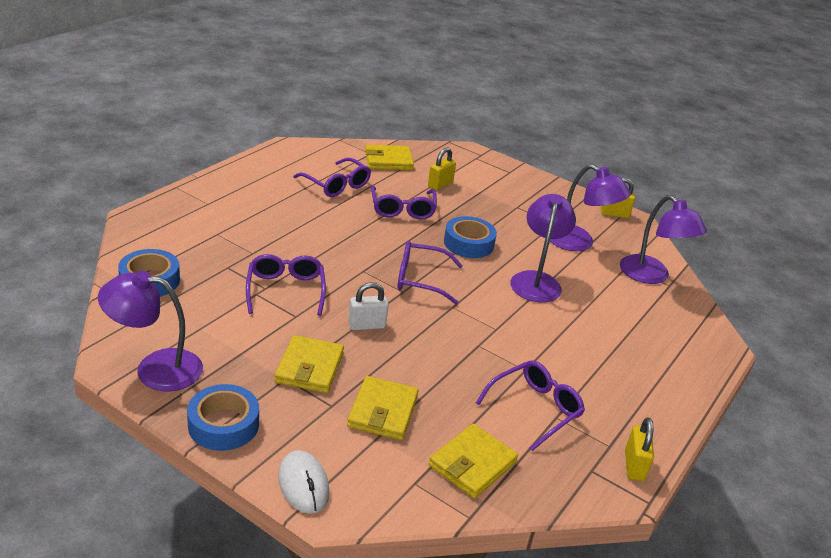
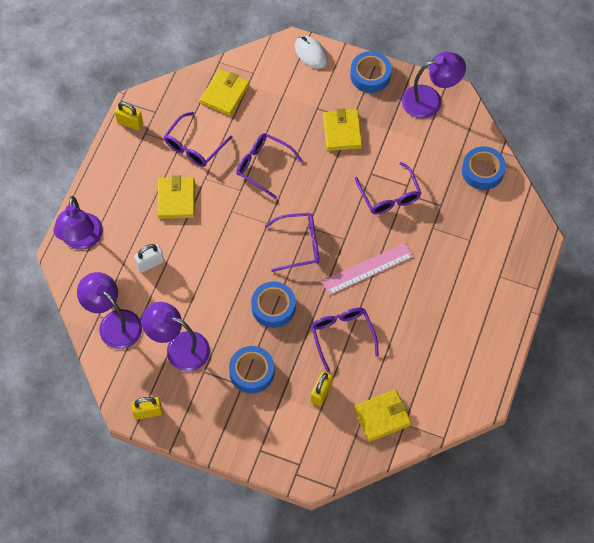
camera: 170 degrees right, 30 degrees up
(336, 185) = (412, 350): purple glasses -> purple glasses (263, 166)
(349, 243) = (367, 268): none -> pink ruler
(367, 325) = (321, 181): white padlock -> white padlock (150, 263)
(383, 411) = (286, 113): yellow wallet -> yellow wallet (176, 199)
(505, 211) = (252, 372): none -> blue tape
(536, 280) = (209, 278): purple lamp -> purple lamp (82, 240)
(634, 466) = (130, 123): yellow padlock -> yellow padlock turned 60 degrees counterclockwise

